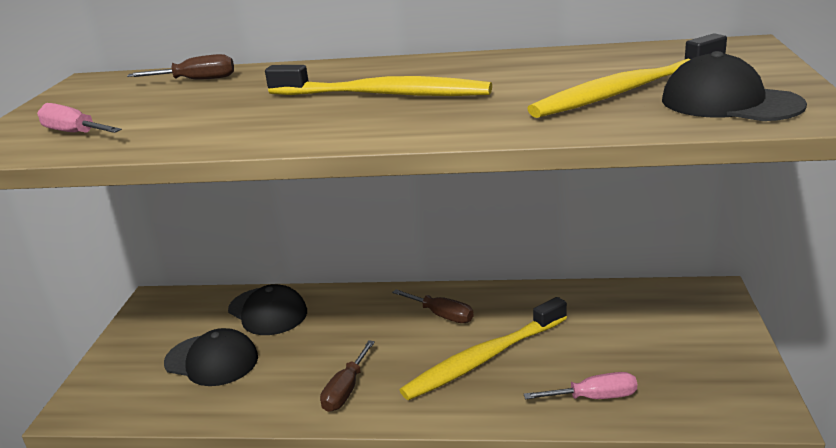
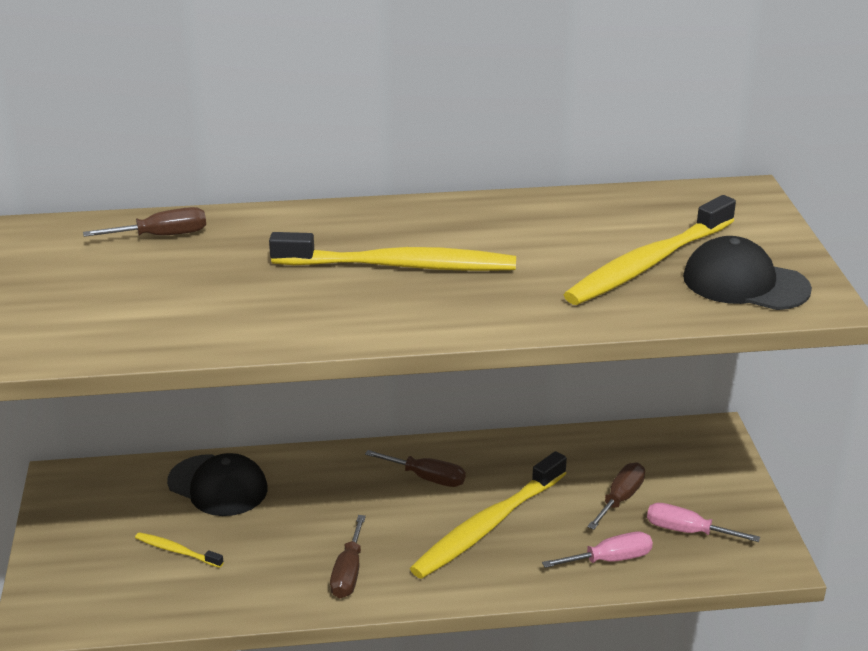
camera: 15 degrees left, 5 degrees up
(74, 133) = (78, 325): pink screwdriver -> pink screwdriver (687, 531)
(212, 360) = (177, 551): black cap -> yellow toothbrush
(615, 343) = (620, 499): none -> brown screwdriver

